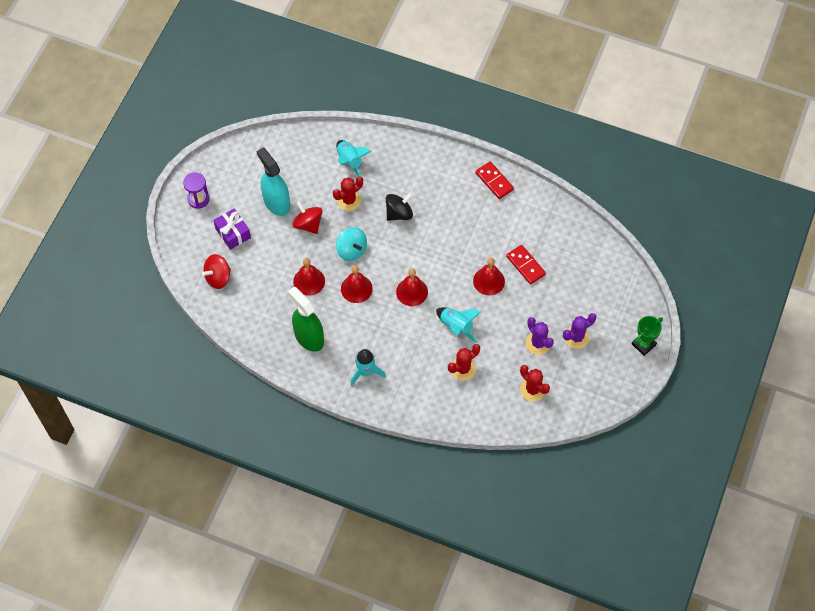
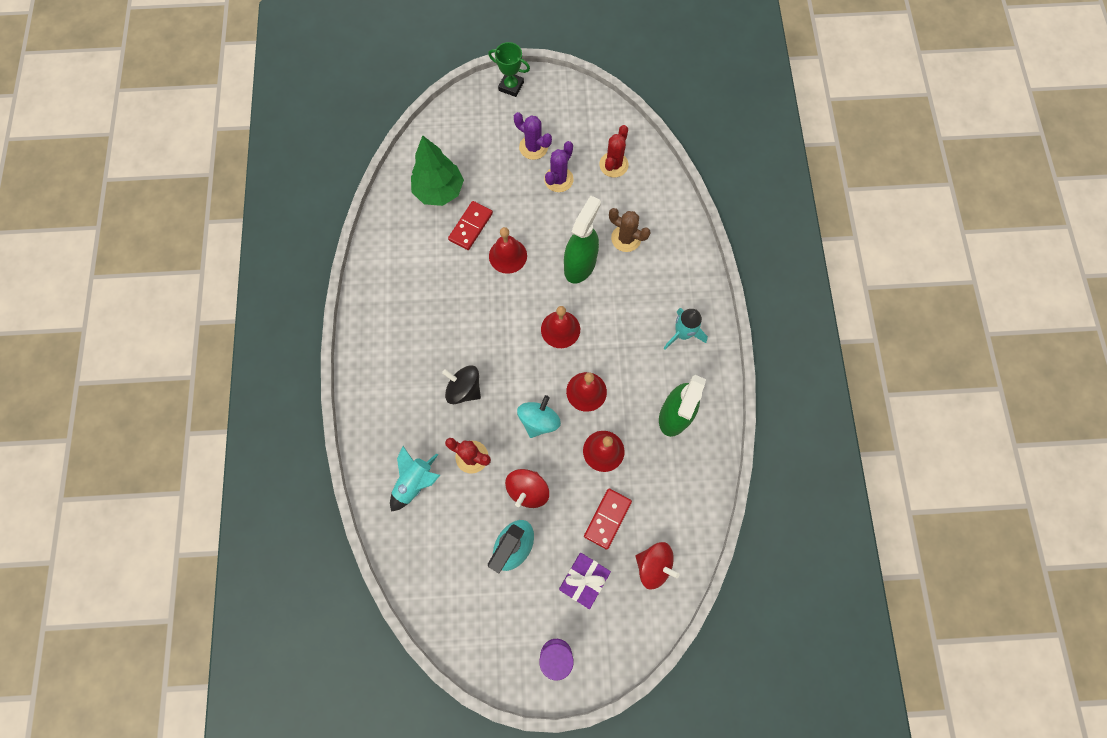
camera: 115 degrees left, 10 degrees up
(456, 327) = (580, 265): turquoise rocket -> green spray bottle
(463, 369) = (626, 238): red cactus -> brown cactus
(494, 181) = (373, 302): red domino -> red domino (607, 518)
(567, 255) = (439, 191): none -> green tree

